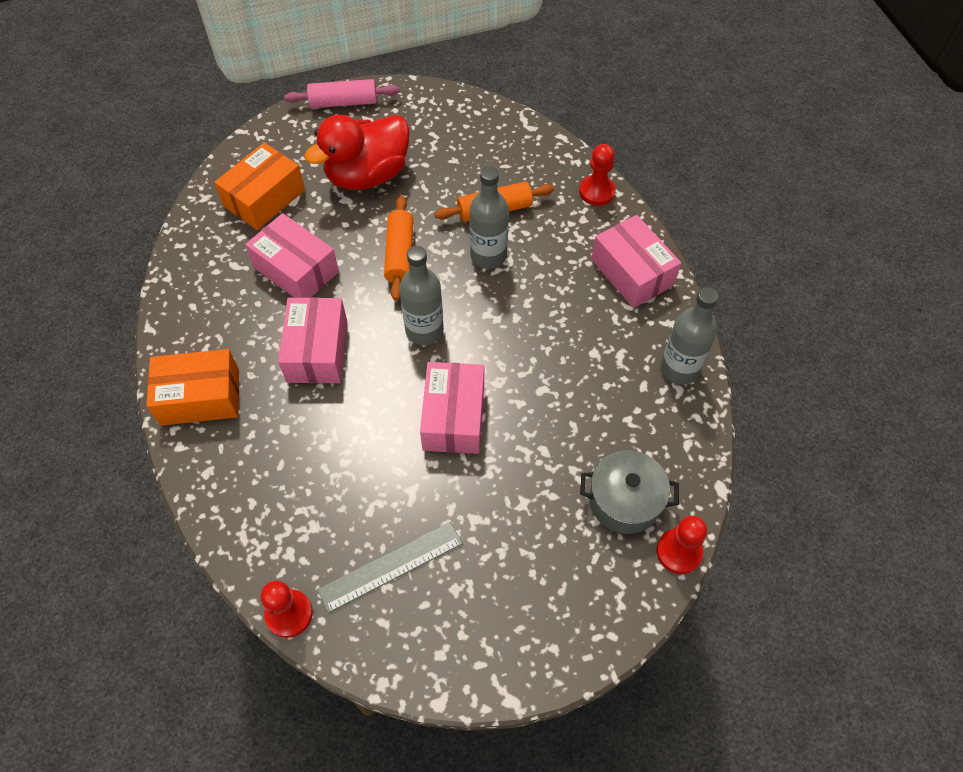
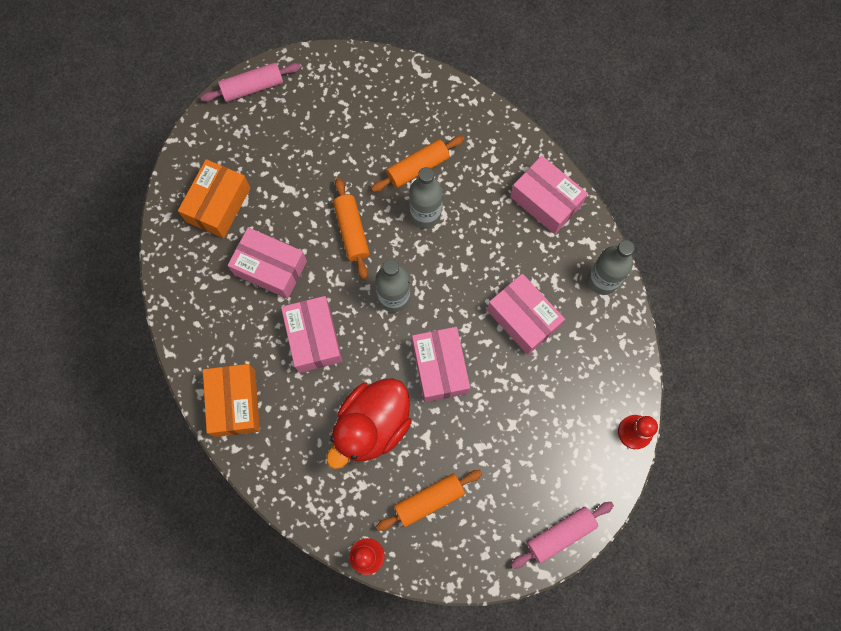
camera: 15 degrees left, 15 degrees up
(200, 397) = (235, 403): orange box -> orange box turned 75 degrees counterclockwise
(367, 175) = (299, 159): red duck -> red duck (372, 426)
(390, 566) = (429, 500): grey ruler -> orange rolling pin
(548, 655) = (560, 535): none -> pink rolling pin
(570, 387) = (523, 318): none -> pink box
(597, 191) = (498, 128): red pawn -> none
(624, 501) = (586, 402): grey pot -> none

